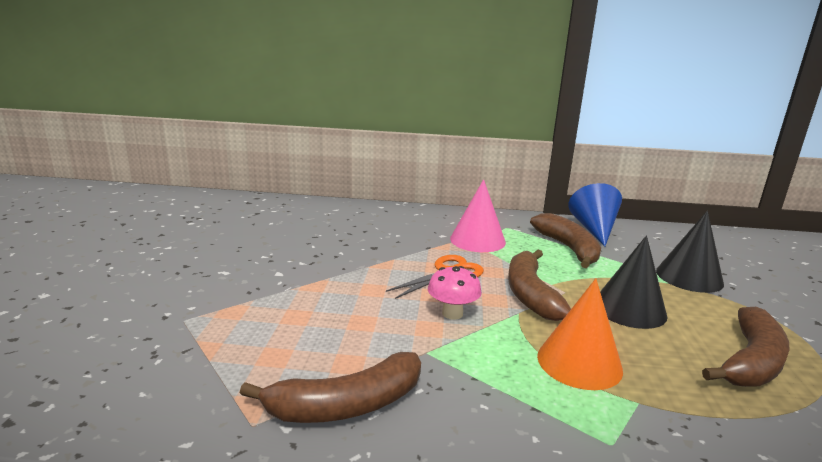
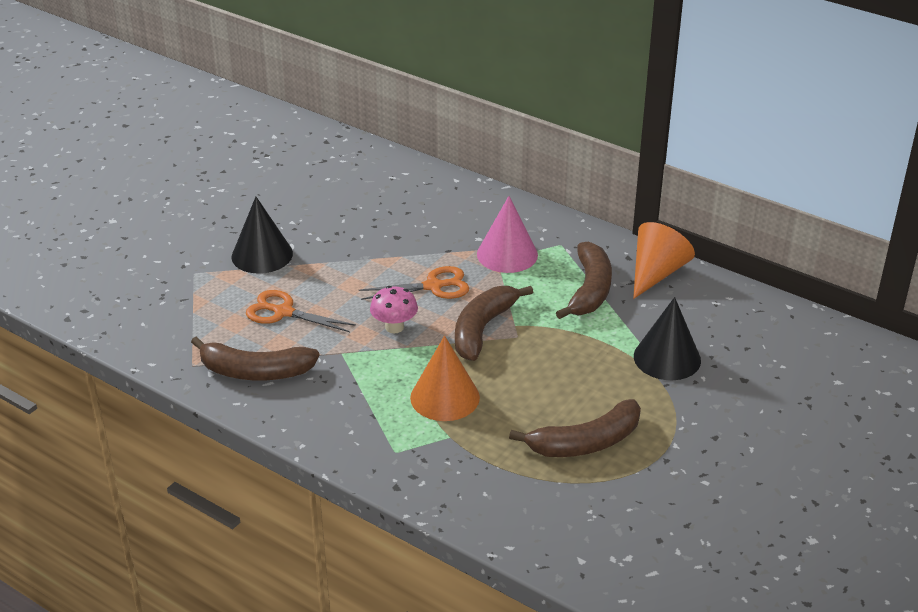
camera: 30 degrees right, 15 degrees up
(323, 331) = (283, 312): none -> orange scissors
(594, 229) = (656, 273): blue cone -> orange cone
(629, 309) = (553, 370): black cone -> black cone (262, 255)

